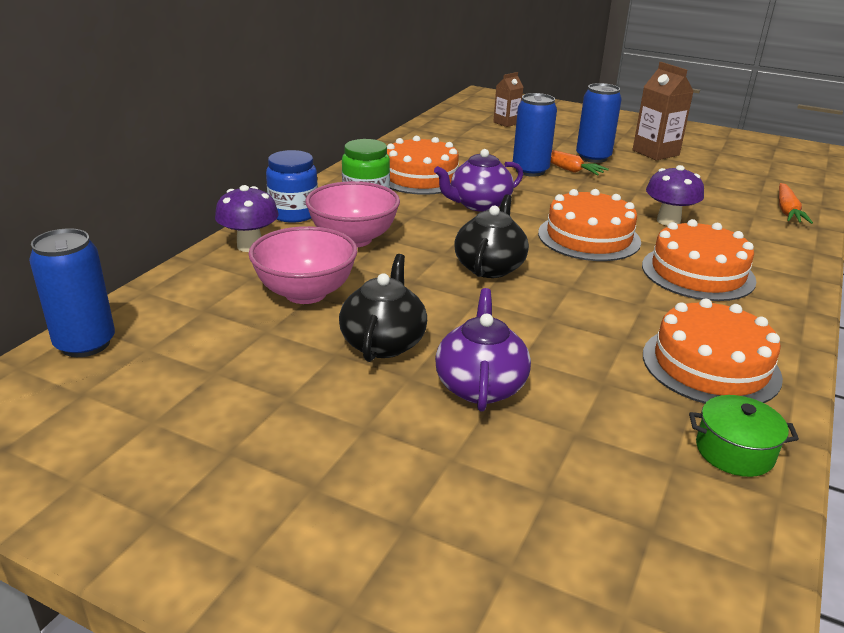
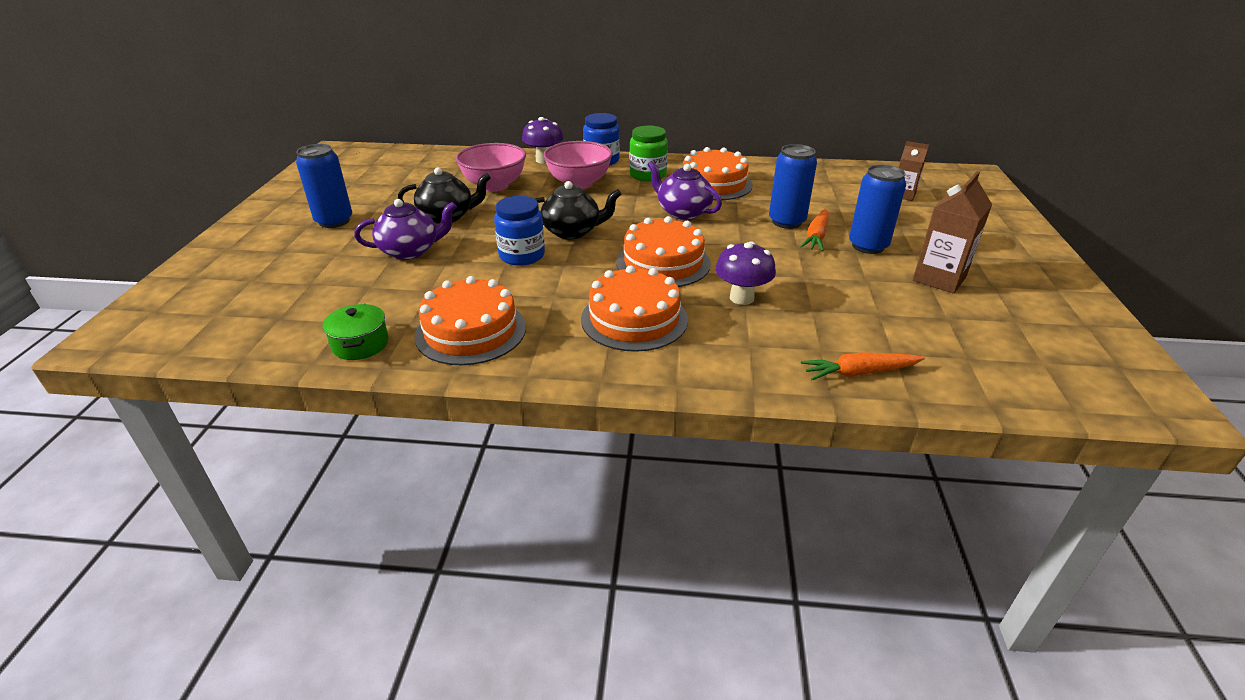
camera: 70 degrees right, 5 degrees up
(85, 344) = (413, 154): blue can -> blue can (334, 221)
(536, 307) = (522, 255): none -> blue jar

